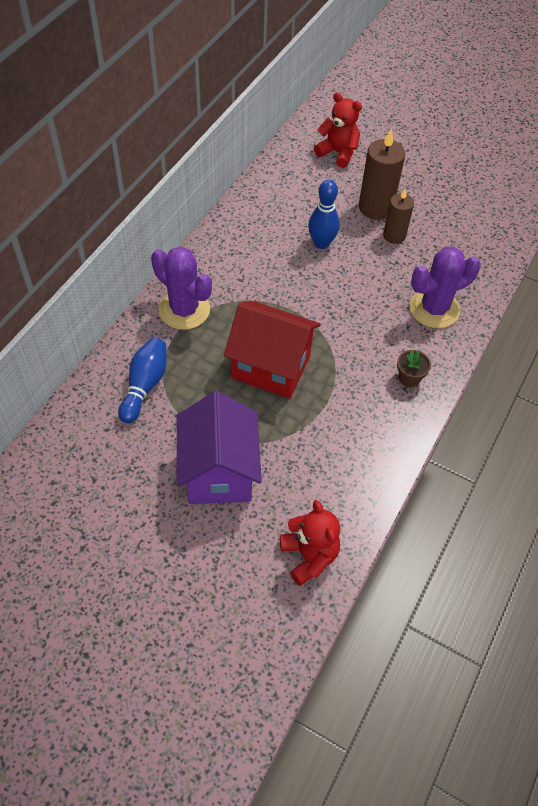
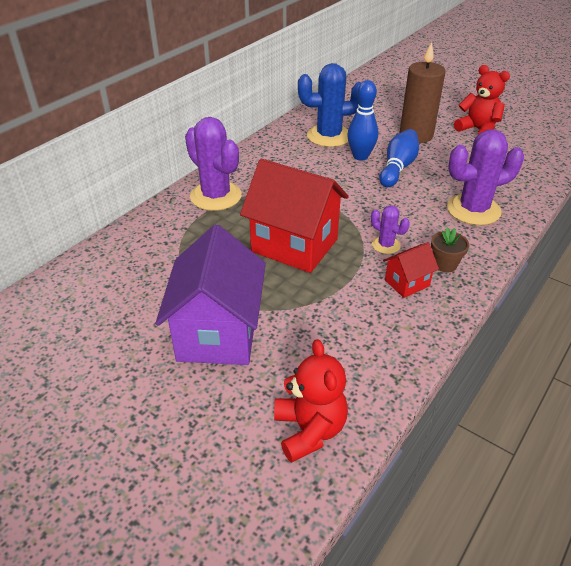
camera: 10 degrees right, 15 degrees down
(145, 385) = (159, 251): blue bowling pin -> blue bowling pin (398, 168)
(286, 215) = (329, 136): none -> blue cactus
(338, 153) = (383, 99): red teddy bear -> red teddy bear (477, 129)
(355, 360) = (386, 245): none -> purple cactus
(377, 402) = (407, 283): none -> red house
(394, 236) = (433, 155): brown candle -> none

